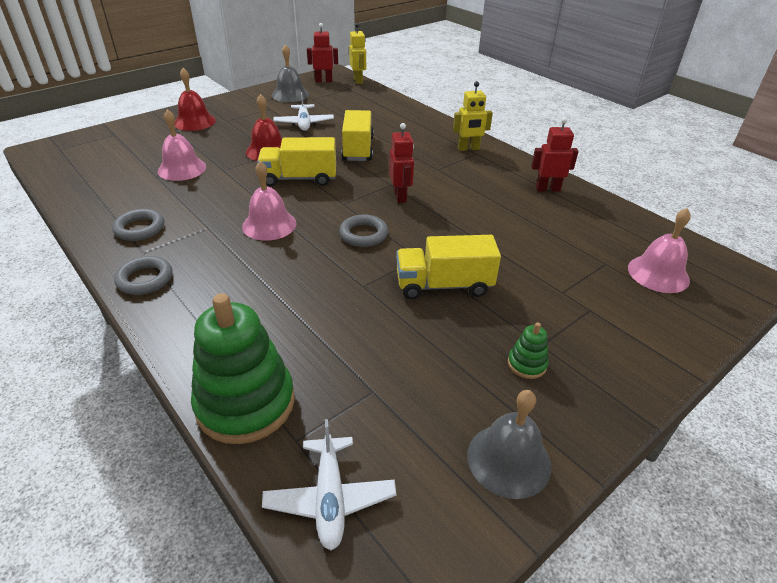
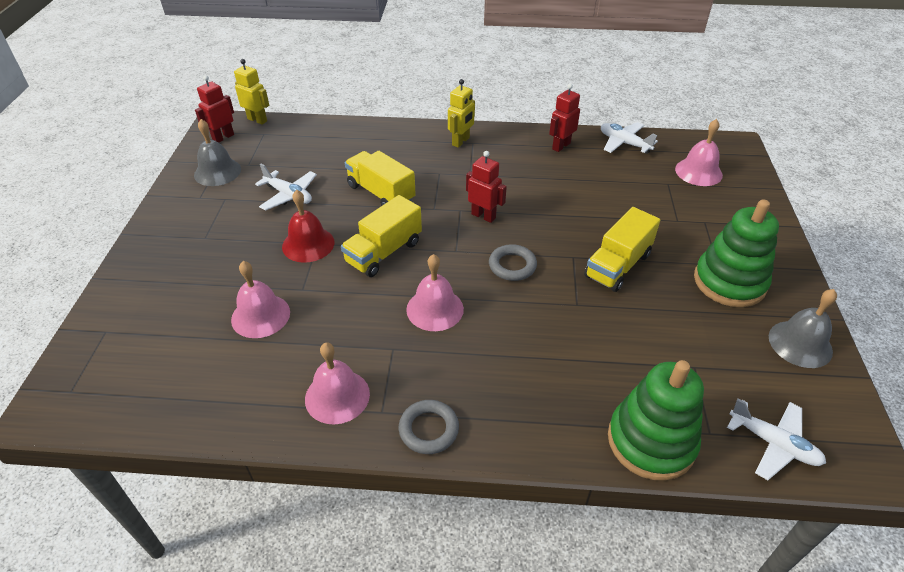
camera: 45 degrees left, 5 degrees up
(140, 228) = (337, 396): grey ring -> pink bell
(194, 122) = (172, 260): red bell -> none
(527, 364) = (729, 282): green stacking toy -> green stacking toy, size x2.31
(614, 216) = (624, 143): none -> white plane

